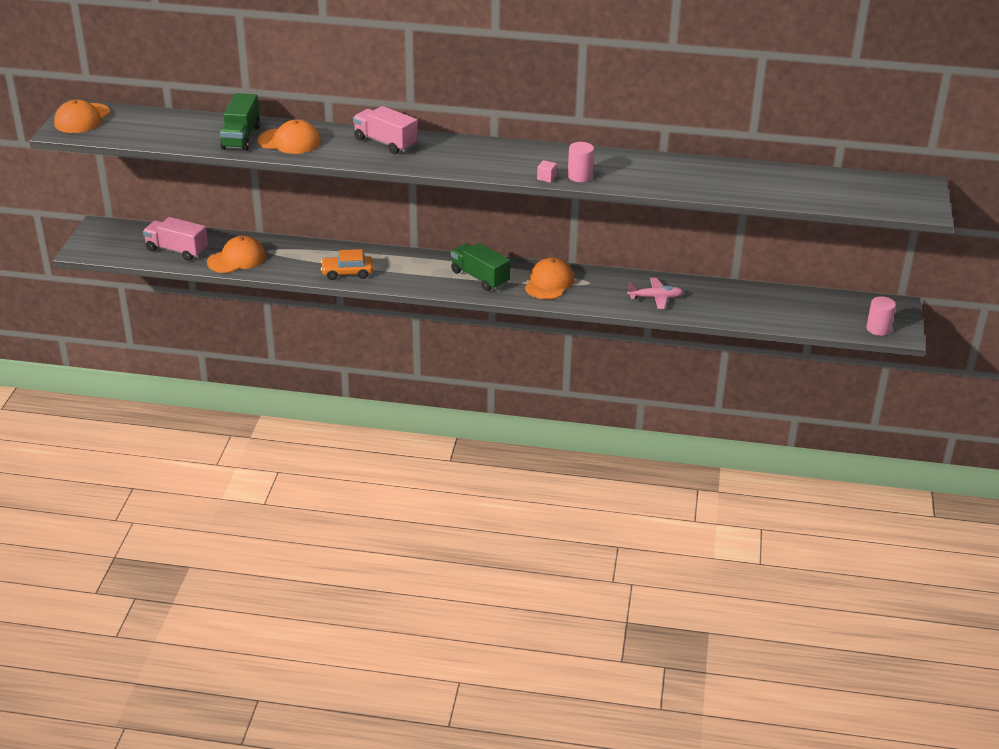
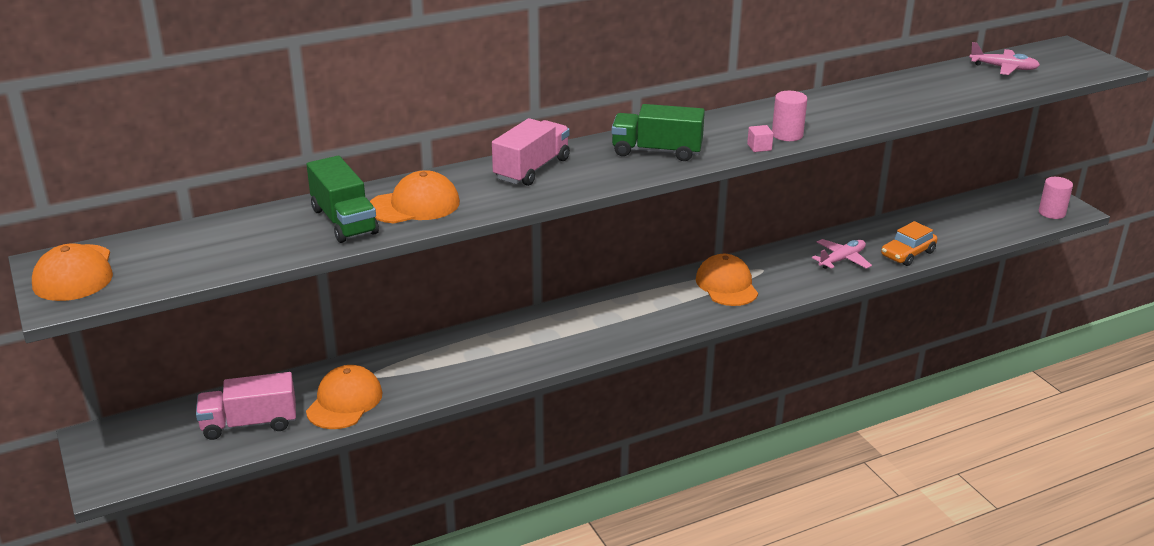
camera: 35 degrees left, 5 degrees down
(347, 273) = (502, 362): orange car -> orange car (907, 254)
(385, 143) = (532, 169): pink truck -> pink truck turned 120 degrees clockwise
(480, 278) = (652, 308): green truck -> green truck (656, 151)
(833, 184) = (1004, 68): none -> pink plane

